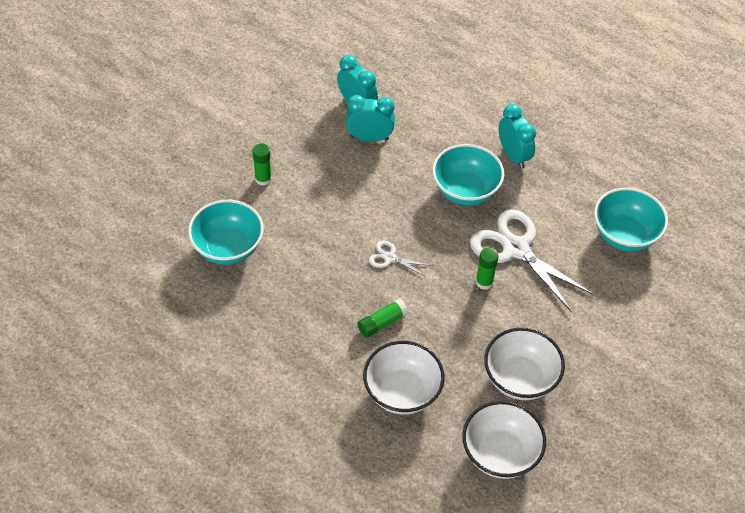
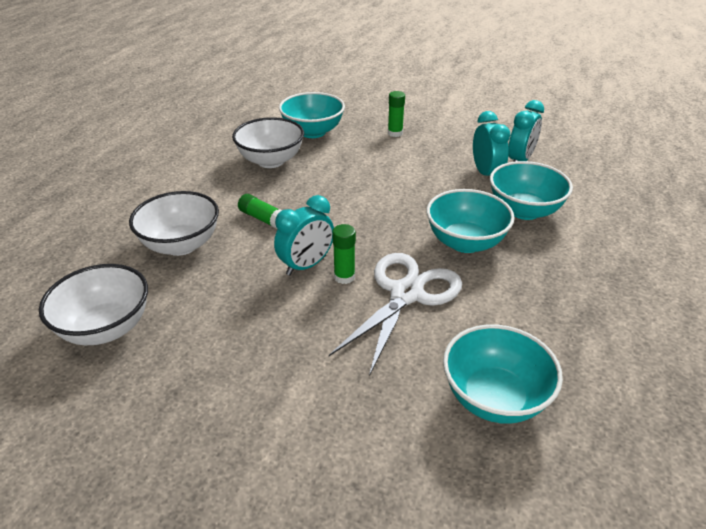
camera: 75 degrees right, 15 degrees down
(390, 257) = (345, 210): white scissors -> none
(435, 136) = (524, 210): none -> turquoise bowl
(513, 155) = (546, 269): turquoise clock -> turquoise clock (306, 265)
(520, 379) = (214, 328): white bowl -> white bowl (271, 161)

